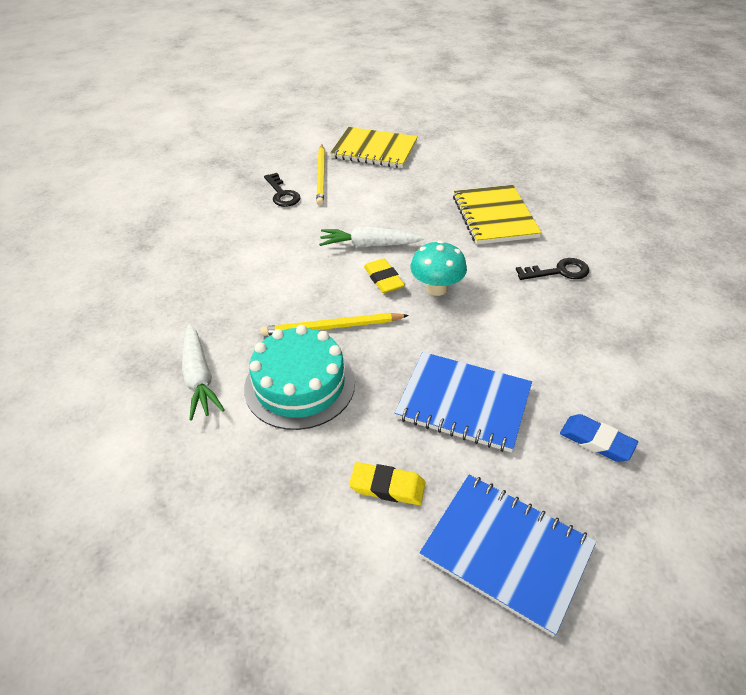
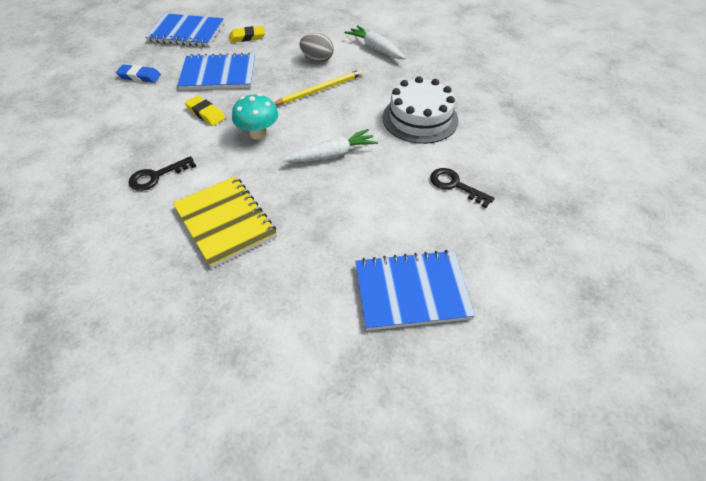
camera: 155 degrees right, 5 degrees up
(250, 256) = (420, 118): none -> white cake
(300, 384) = (317, 59): turquoise cake -> grey egg
(321, 176) = (438, 222): yellow pencil -> none
(374, 150) = (411, 291): yellow notebook -> blue notebook
(383, 279) = (303, 130): yellow eraser -> yellow eraser (205, 113)

